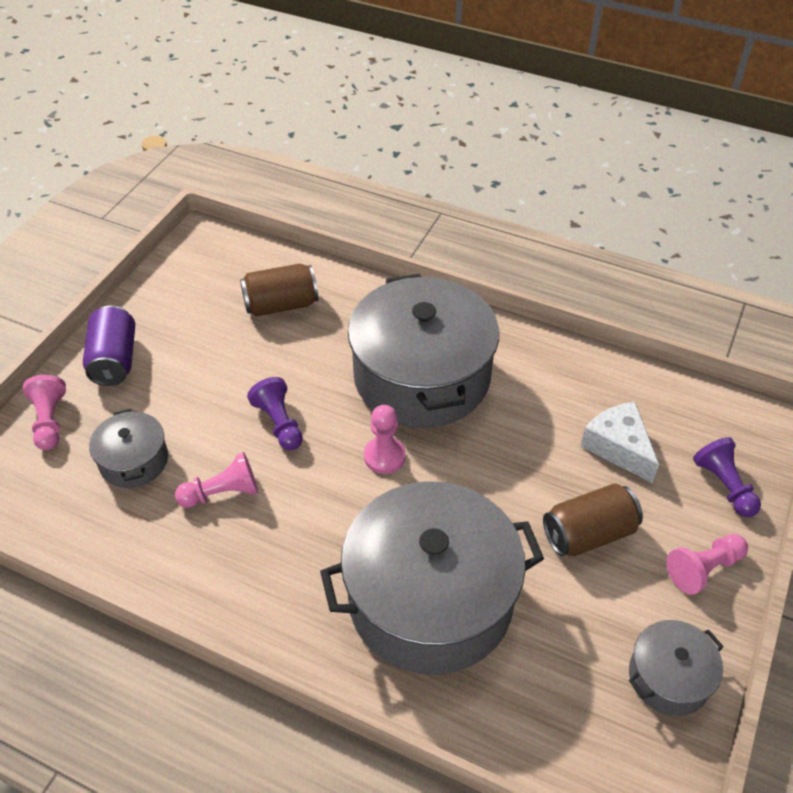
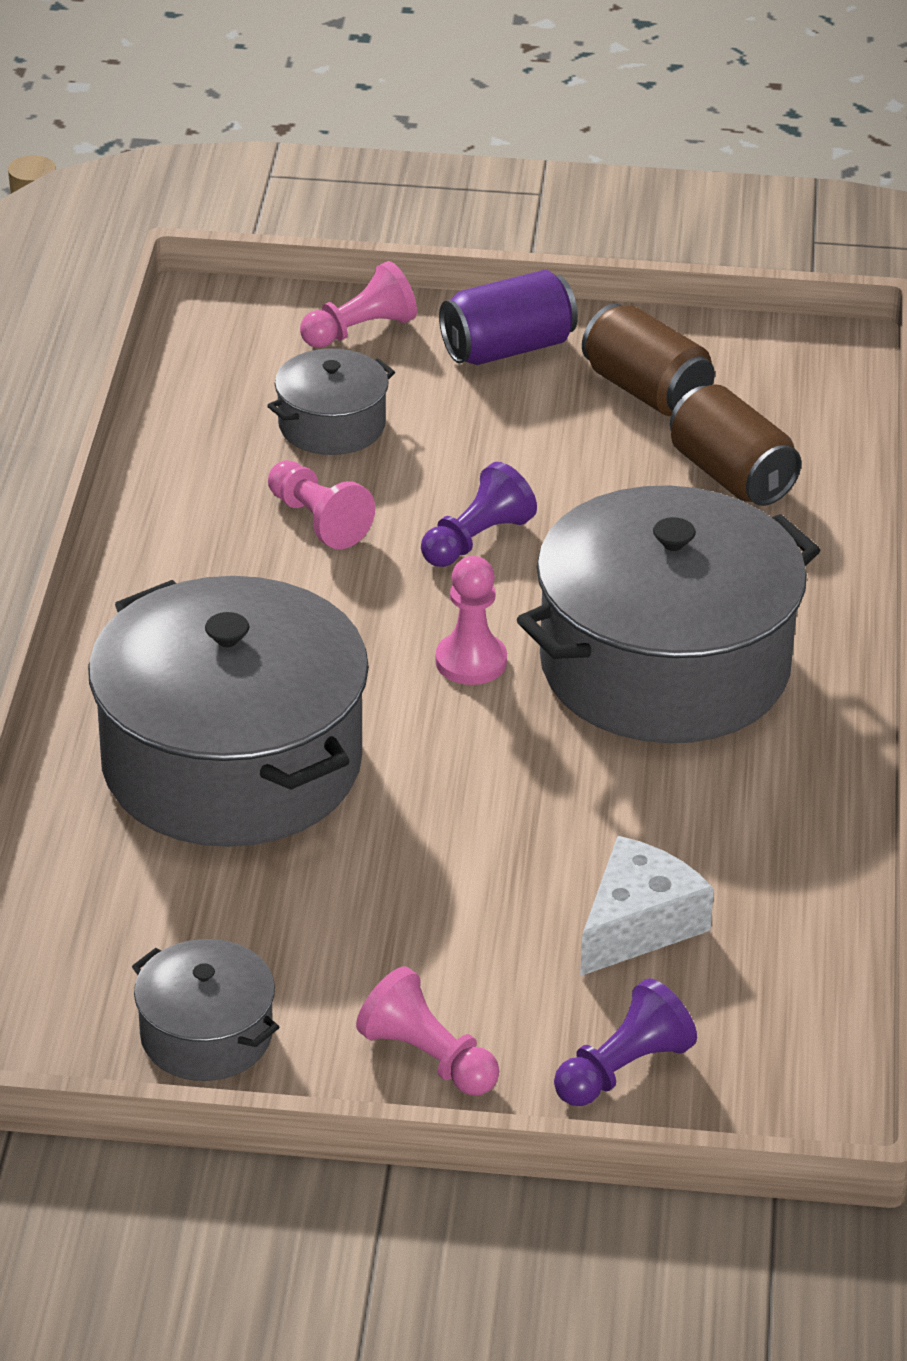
camera: 70 degrees right, 10 degrees down
(588, 534) = (432, 913): brown can -> brown can (646, 391)

